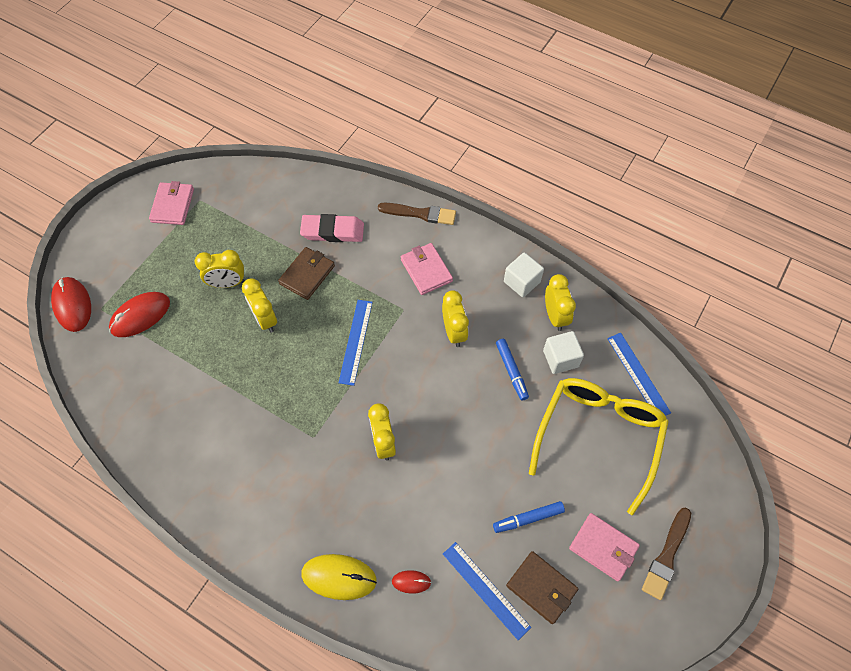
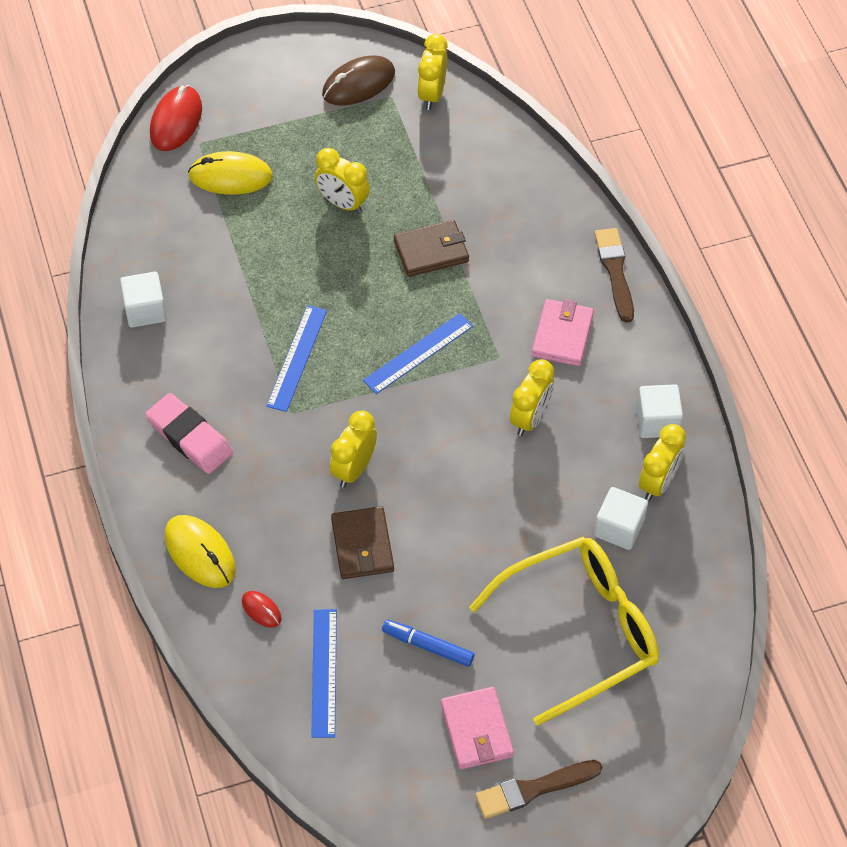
camera: 40 degrees right, 5 degrees down
(140, 316) = (230, 176): red mouse -> yellow mouse
(159, 442) = (145, 310): none -> white cube
(172, 205) = (358, 84): pink wallet -> brown mouse
(265, 319) = (348, 266): yellow clock -> yellow clock (432, 94)
(332, 231) = (500, 224): pink eraser -> pink eraser (189, 437)
(420, 214) = (615, 271): brown brush -> brown brush turned 150 degrees counterclockwise
(511, 371) = (552, 500): blue marker -> none
(541, 587) = (379, 714): brown wallet -> brown wallet (362, 545)
(638, 375) = (688, 607): blue ruler -> blue ruler (297, 358)

